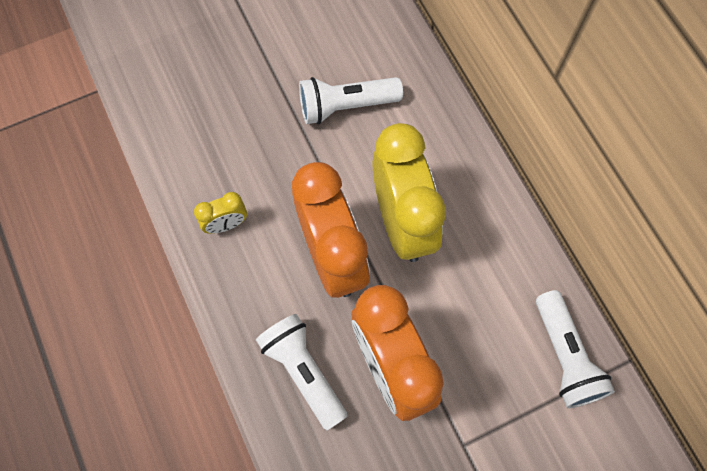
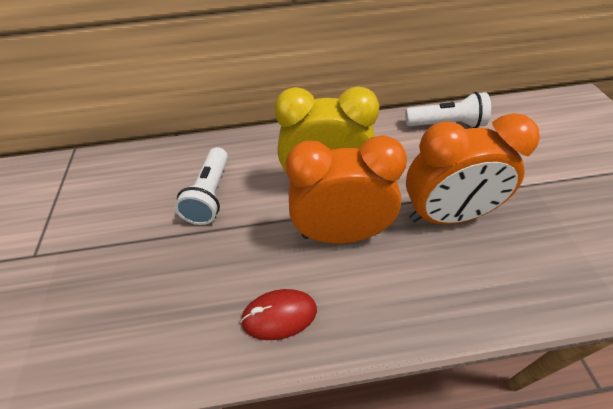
camera: 70 degrees left, 20 degrees down
(226, 224) = (279, 315): yellow clock -> red mouse
(303, 371) = (445, 280): white flashlight -> none

